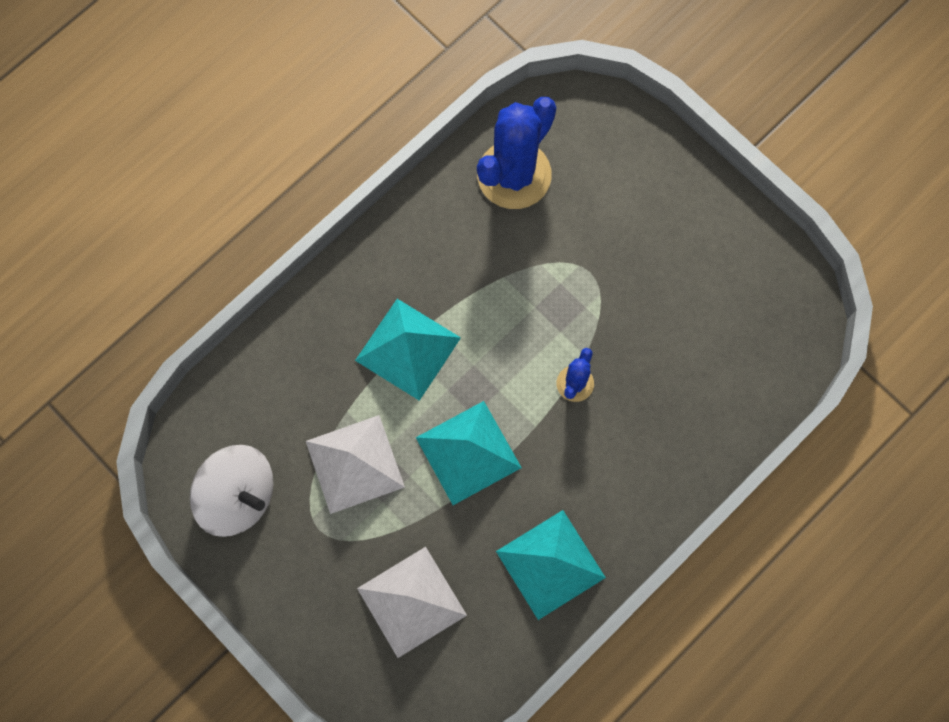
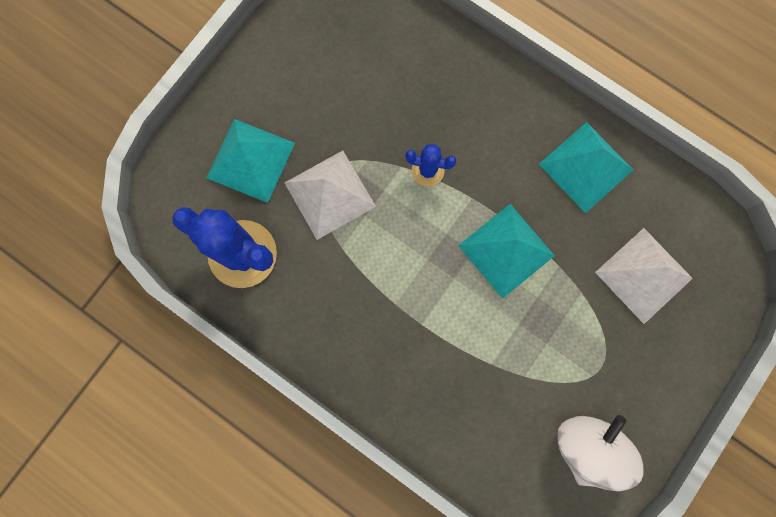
camera: 100 degrees left, 5 degrees up
(355, 464) = (537, 347): white pyramid -> white pyramid (330, 194)
(408, 349) = (423, 320): turquoise pyramid -> turquoise pyramid (250, 160)

